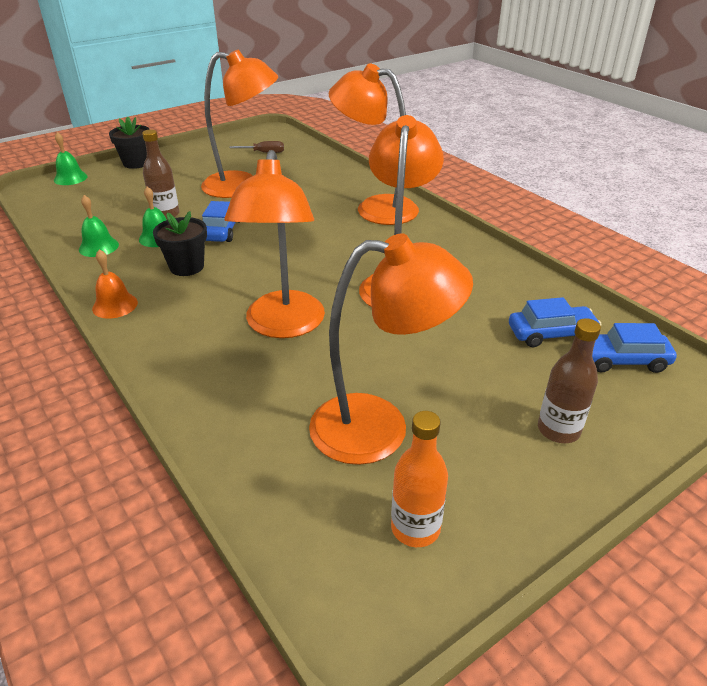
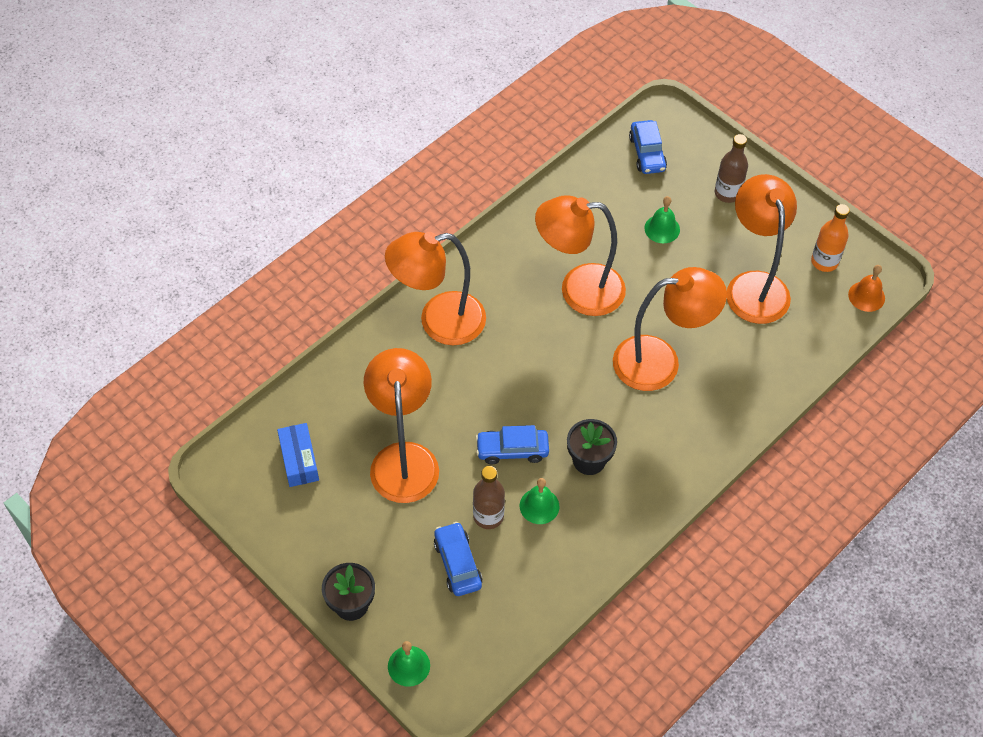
camera: 100 degrees left, 20 degrees up
(98, 247) = (569, 555): green bell -> green bell (662, 229)
(115, 305) = (663, 497): orange bell -> orange bell (866, 296)
(264, 153) = (299, 460): brown screwdriver -> blue box
(375, 208) = (439, 321): orange lamp -> orange lamp turned 60 degrees clockwise
(551, 334) = (626, 190): blue car -> blue car (457, 563)

